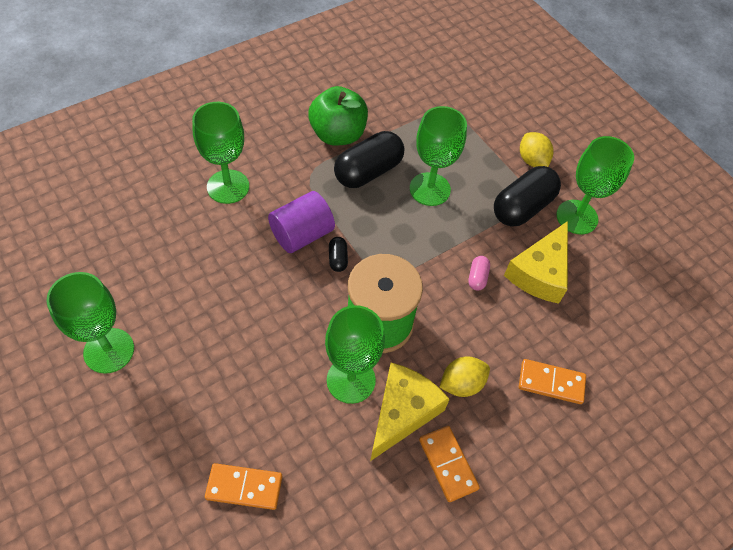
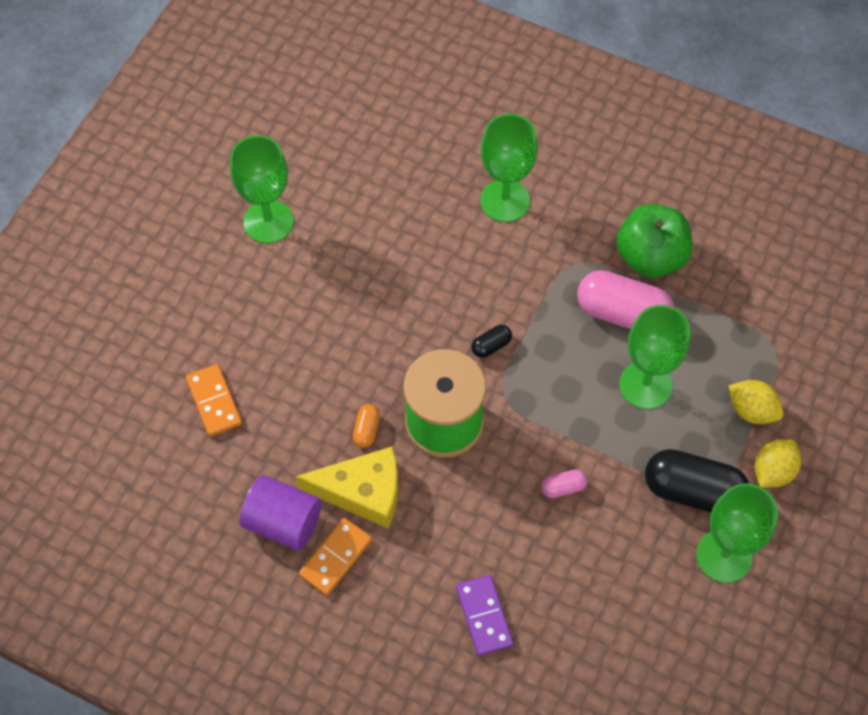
camera: 65 degrees right, 5 degrees up
(302, 234) = (496, 298): purple cylinder -> purple cylinder (283, 522)
(351, 380) = (366, 430): green goblet -> orange capsule
(368, 171) = (622, 313): black capsule -> pink capsule
(461, 384) = (427, 531): yellow lemon -> yellow lemon (752, 410)
(539, 272) = (615, 548): yellow cheese -> none
(551, 382) = (484, 616): orange domino -> purple domino

